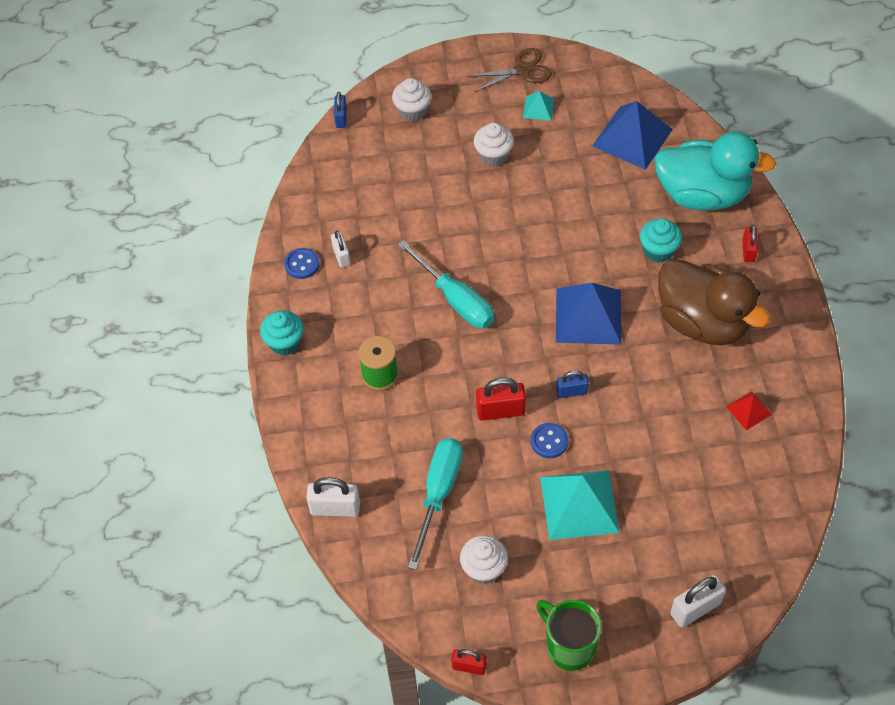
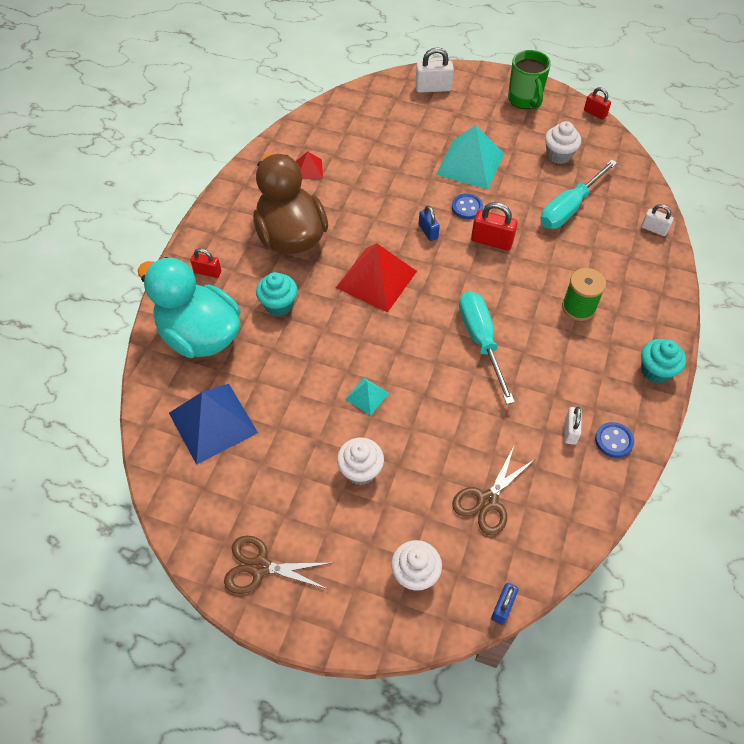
camera: 155 degrees left, 0 degrees up
(335, 508) = (654, 229): white padlock -> white padlock, size x0.64
(384, 177) = (487, 501): none -> brown scissors
(538, 108) = (278, 505): turquoise pyramid -> turquoise pyramid (367, 396)
(571, 392) = (428, 231): blue padlock -> blue padlock turned 45 degrees clockwise
(588, 316) = (376, 279): blue pyramid -> red pyramid
(748, 251) = (207, 272): red padlock -> red padlock turned 75 degrees clockwise

